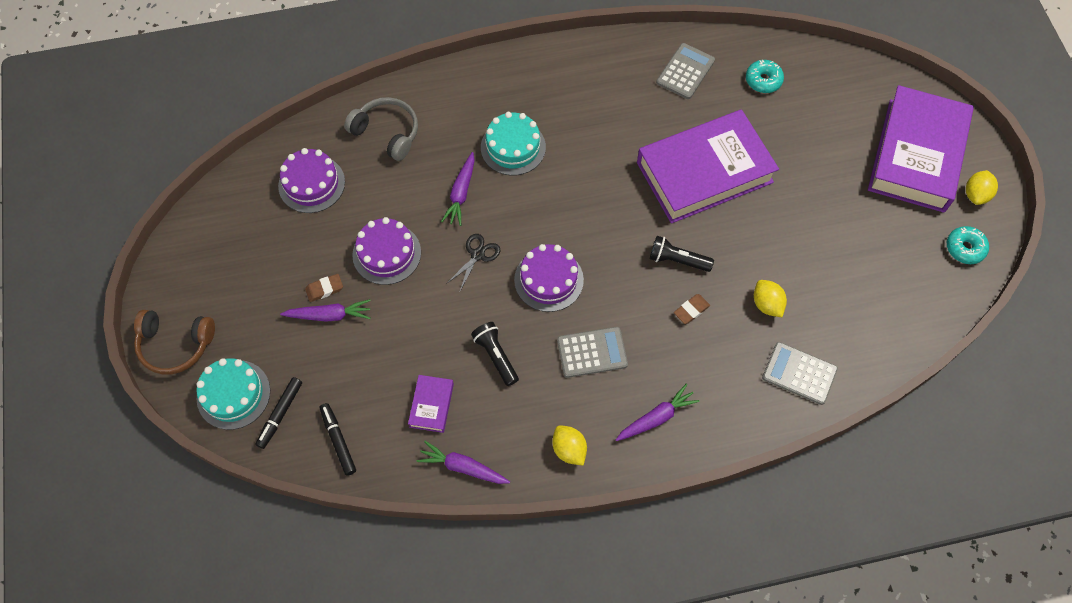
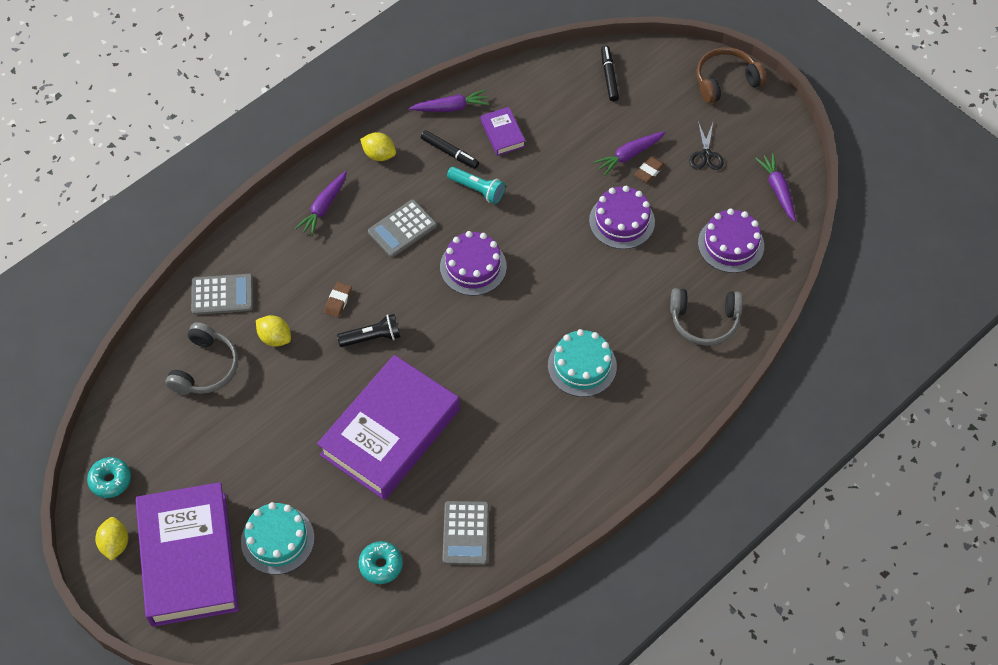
camera: 150 degrees right, 5 degrees down
(233, 394) = (654, 72): turquoise cake -> turquoise cake (277, 540)
(338, 441) = (553, 81): black marker -> black marker (449, 152)
(461, 193) = (598, 301): purple carrot -> purple carrot (778, 190)
(477, 255) = (546, 257): black scissors -> black scissors (706, 155)
(495, 356) = (477, 190): black flashlight -> turquoise flashlight
(843, 308) = (205, 368): none -> grey headphones

